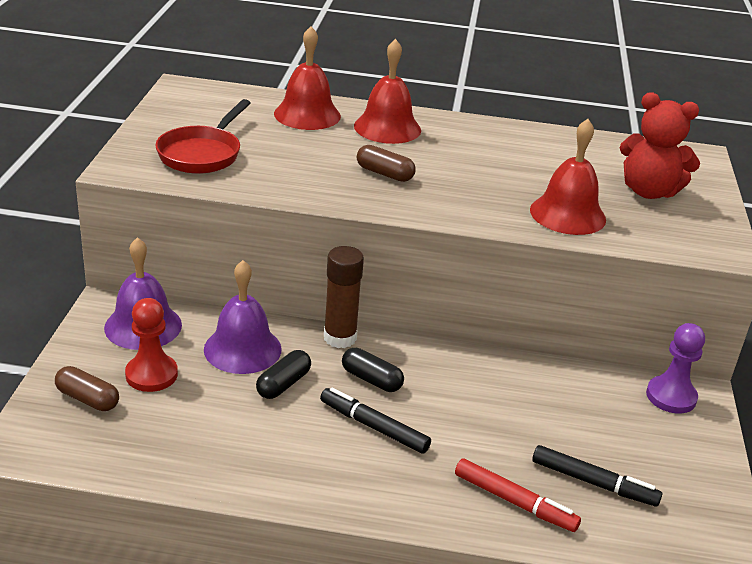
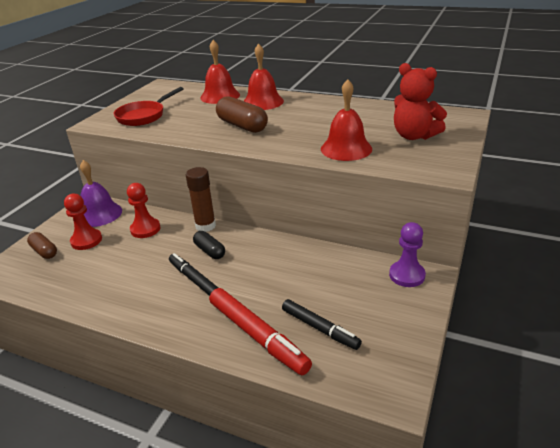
camera: 20 degrees right, 0 degrees up
(242, 349) = (145, 229): purple bell -> red pawn
(283, 384) = (156, 250): black capsule -> none
(384, 174) = (242, 126): brown capsule -> brown capsule, size x1.64
(514, 501) = (257, 335): red marker -> red marker, size x1.51

